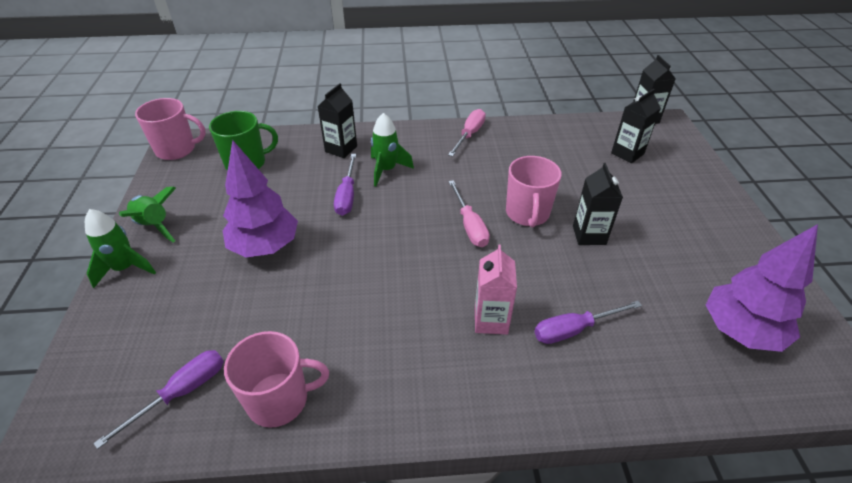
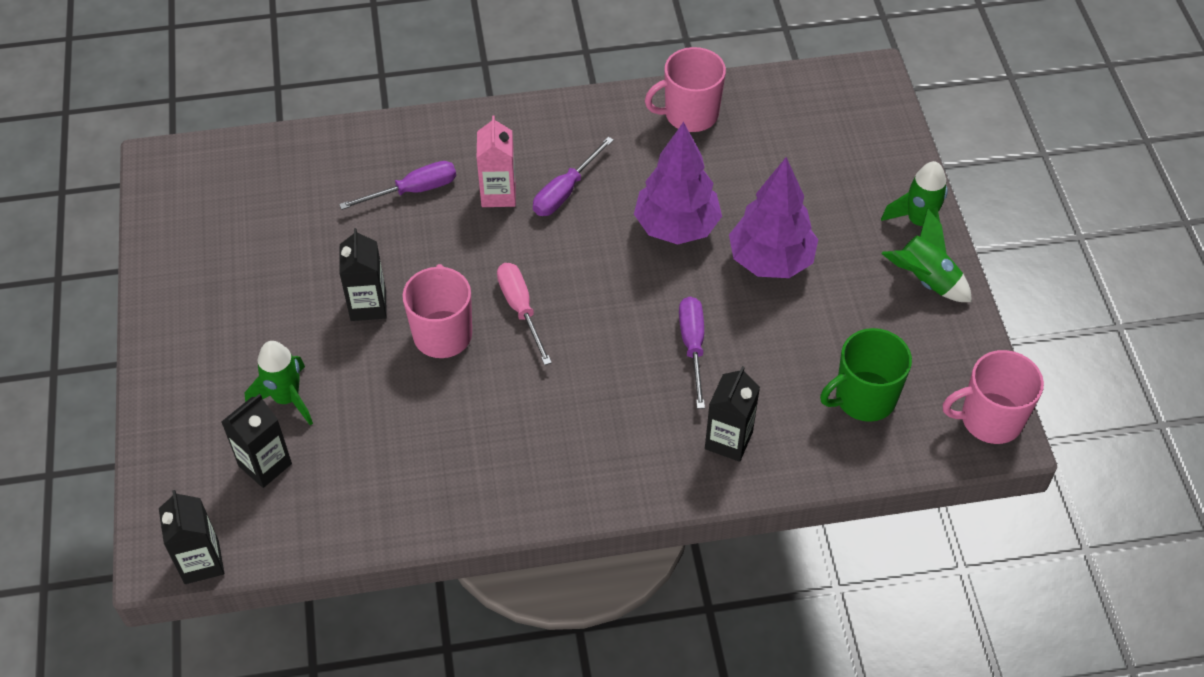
camera: 175 degrees right, 10 degrees up
(181, 393) = (779, 113): purple screwdriver -> purple screwdriver (565, 191)
(387, 170) = (646, 399): green rocket -> green rocket (287, 398)
(469, 135) = (520, 492): pink screwdriver -> none
(740, 331) = (242, 200): purple tree -> purple tree (676, 227)

